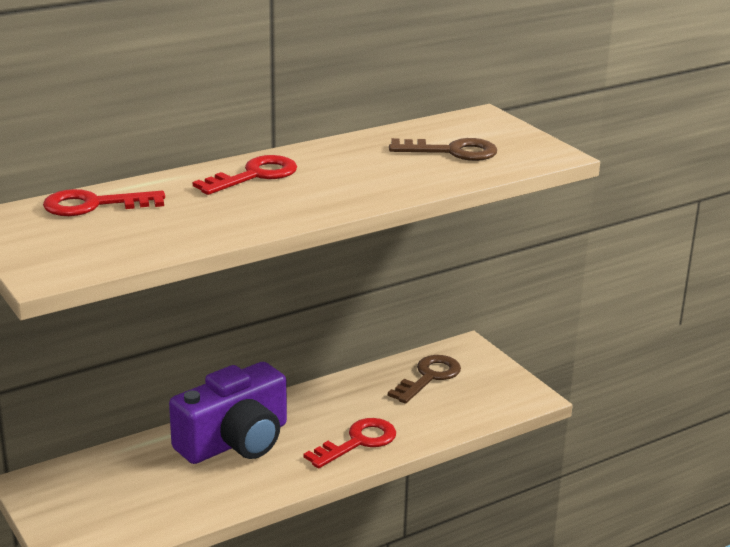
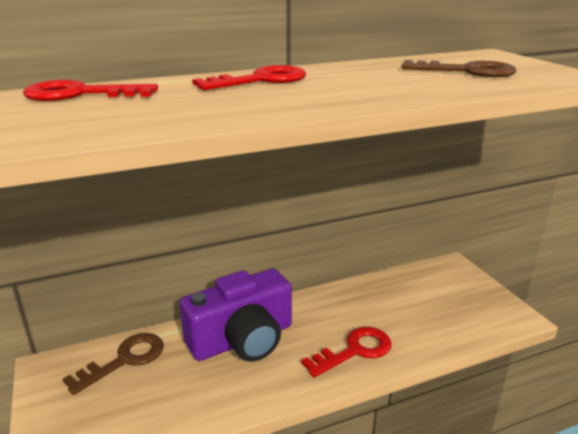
camera: 10 degrees right, 0 degrees up
(429, 377) = (421, 290): brown key -> brown key (125, 360)

